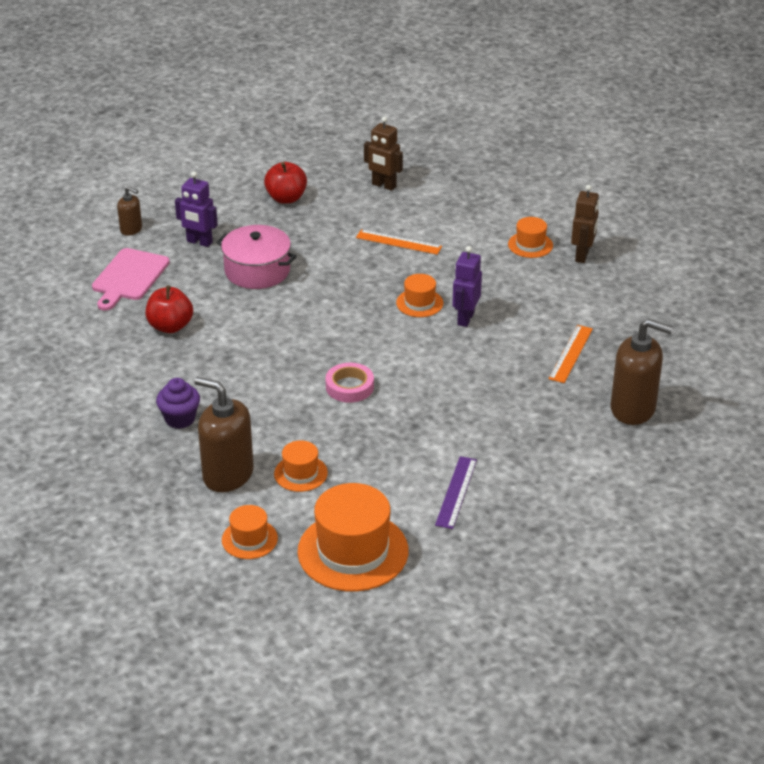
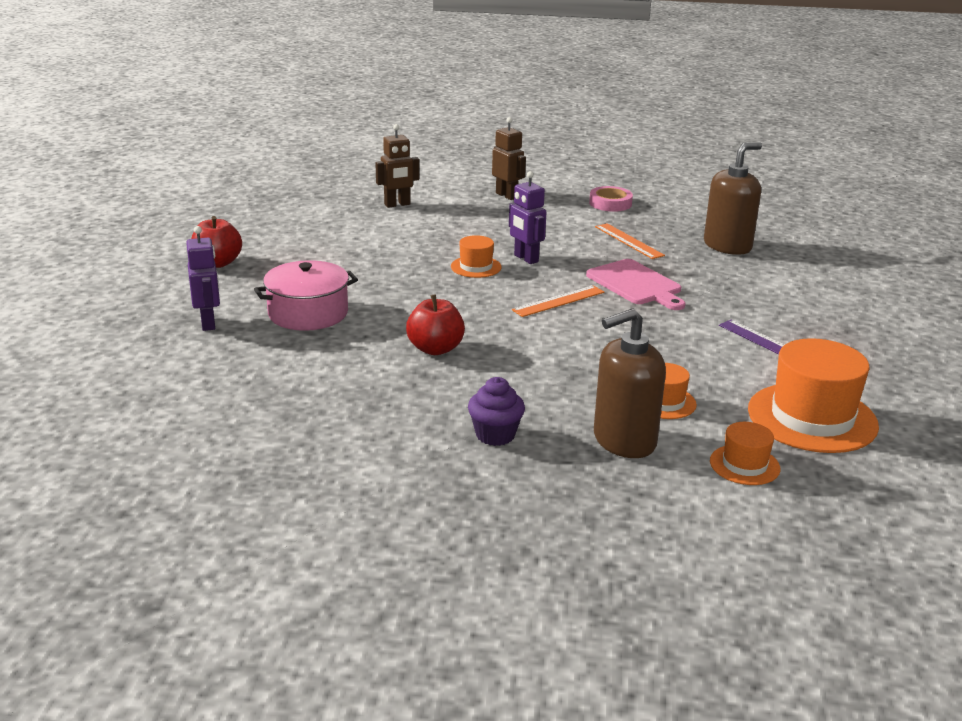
camera: 55 degrees left, 10 degrees down
(129, 277) = (199, 378): pink cutting board -> pink cutting board (636, 284)
(131, 229) = (116, 348): brown soap dispenser -> none
(170, 326) = (326, 386): red apple -> red apple (435, 349)
(199, 242) = (208, 323): purple robot -> purple robot turned 75 degrees counterclockwise
(349, 387) = (557, 335): pink tape -> pink tape (610, 203)
(383, 185) = (280, 222): brown robot -> brown robot (397, 204)
(398, 242) = (373, 245): orange ruler -> orange ruler (558, 301)
(530, 245) = (463, 205): orange hat -> none

